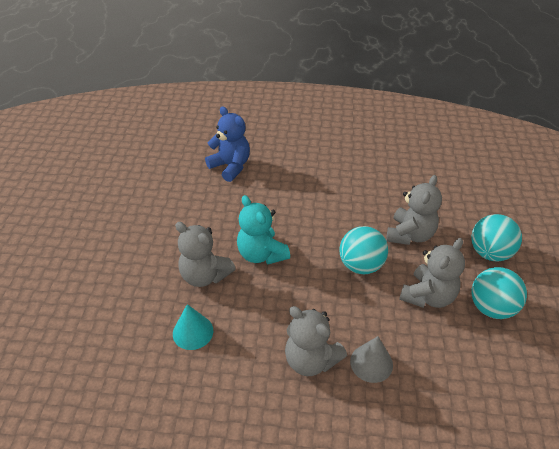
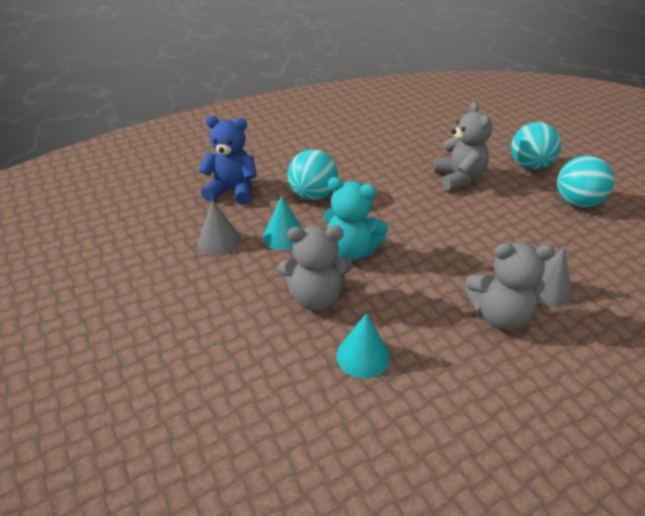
camera: 35 degrees left, 5 degrees down
(187, 202) = (219, 241): none -> grey cone
(229, 219) = (284, 236): none -> turquoise cone
(361, 265) = (448, 218): turquoise ball -> turquoise ball (313, 195)
(428, 296) = (525, 216): grey teddy bear -> none

